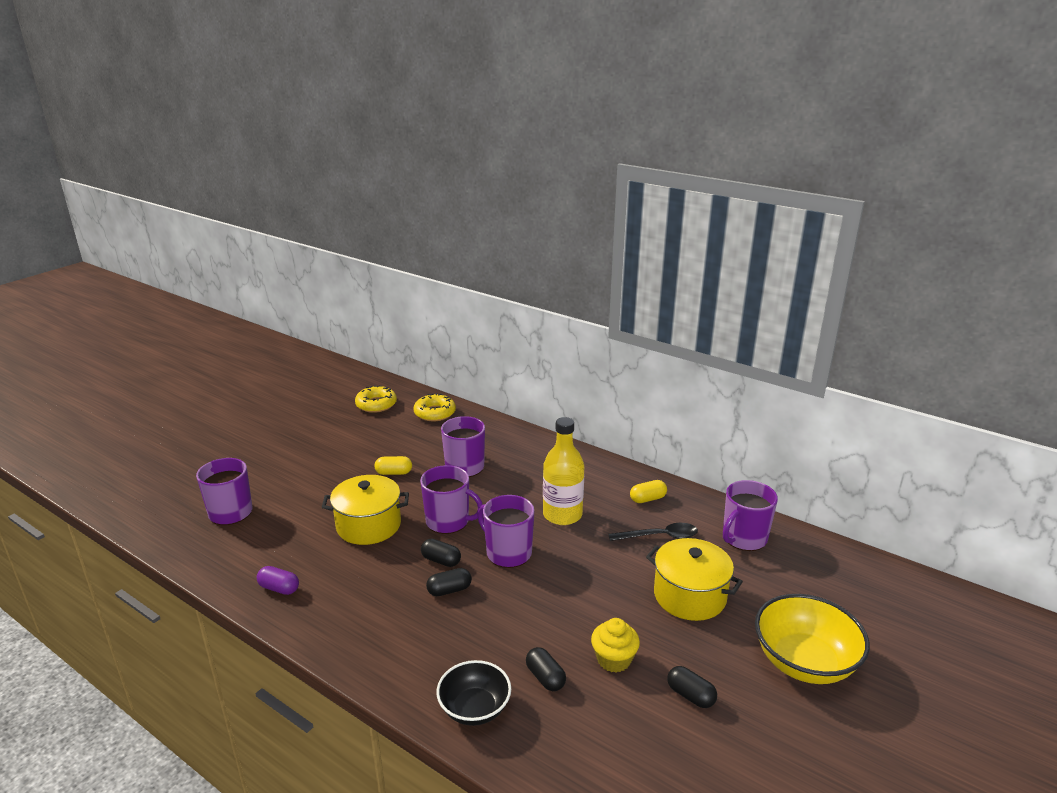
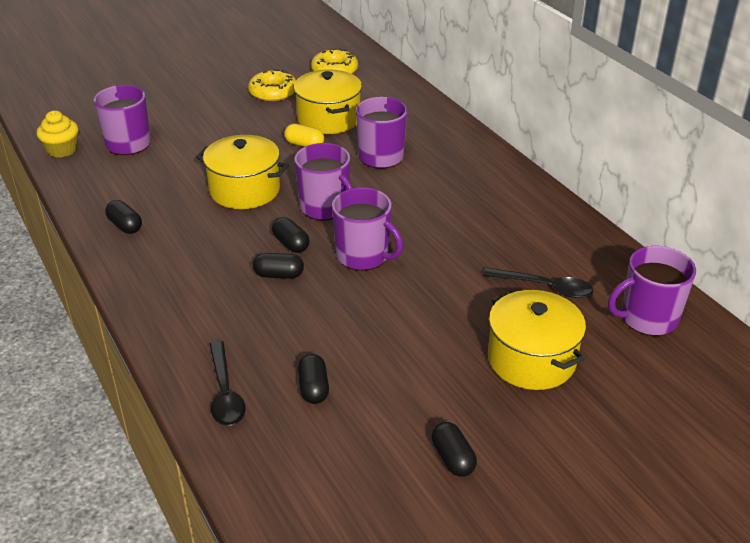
camera: 25 degrees right, 10 degrees up
(279, 588) = (125, 226): purple capsule -> black capsule
(399, 446) = (328, 119): none -> yellow pot
(435, 413) = (389, 93): yellow donut -> yellow donut (273, 92)
(474, 708) = (225, 392): black bowl -> black spoon
(507, 553) = (363, 256): purple mug -> purple mug turned 150 degrees clockwise
(562, 515) = (451, 234): yellow bottle -> none
(614, 659) = (397, 395): yellow cupcake -> yellow cupcake (62, 150)
(647, 499) = (562, 243): yellow capsule -> none
(804, 662) = (613, 472): yellow bowl -> none

